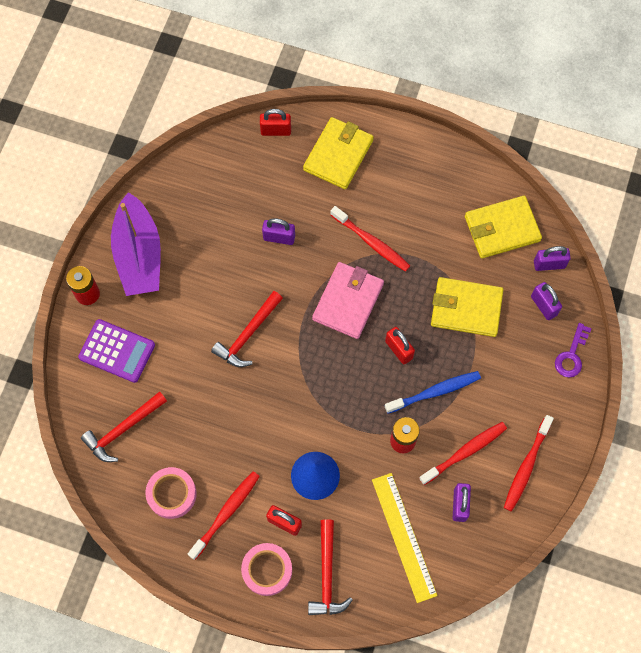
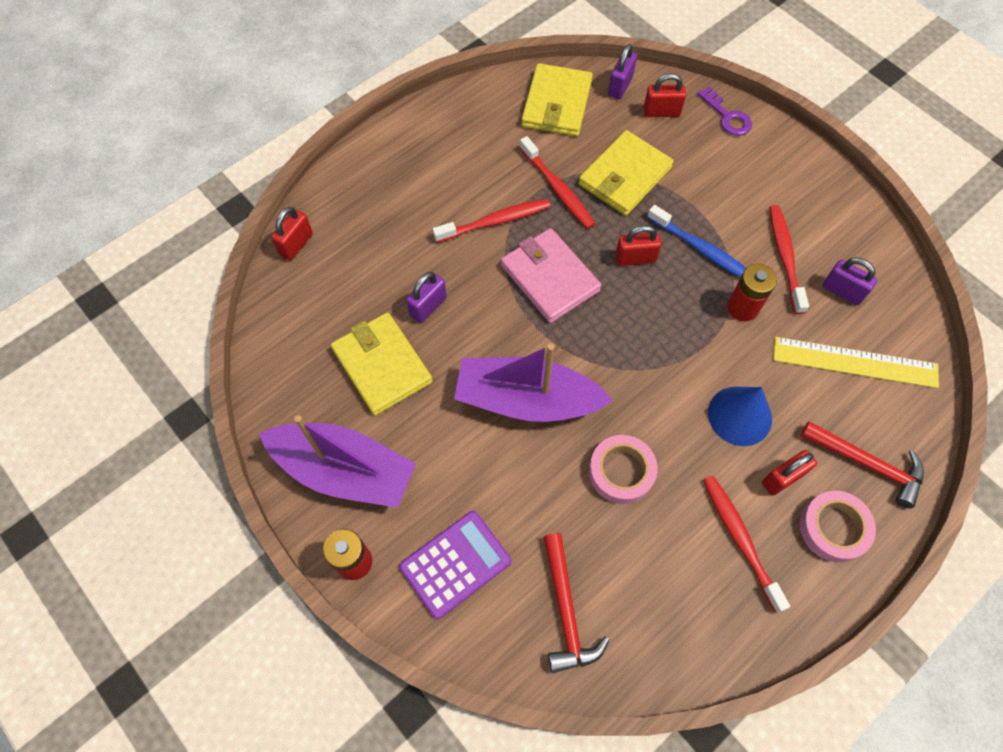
camera: 60 degrees left, 5 degrees down
(171, 494) = (684, 593): pink tape -> pink tape (621, 471)
(248, 335) = (526, 400): red hammer -> purple boat
(338, 155) = (371, 200): yellow wallet -> yellow wallet (382, 366)
(435, 392) = (702, 250): blue toothbrush -> blue toothbrush turned 120 degrees clockwise
(526, 466) = (827, 212): red toothbrush -> red toothbrush (558, 189)
(543, 306) = (661, 112): purple padlock -> red padlock

